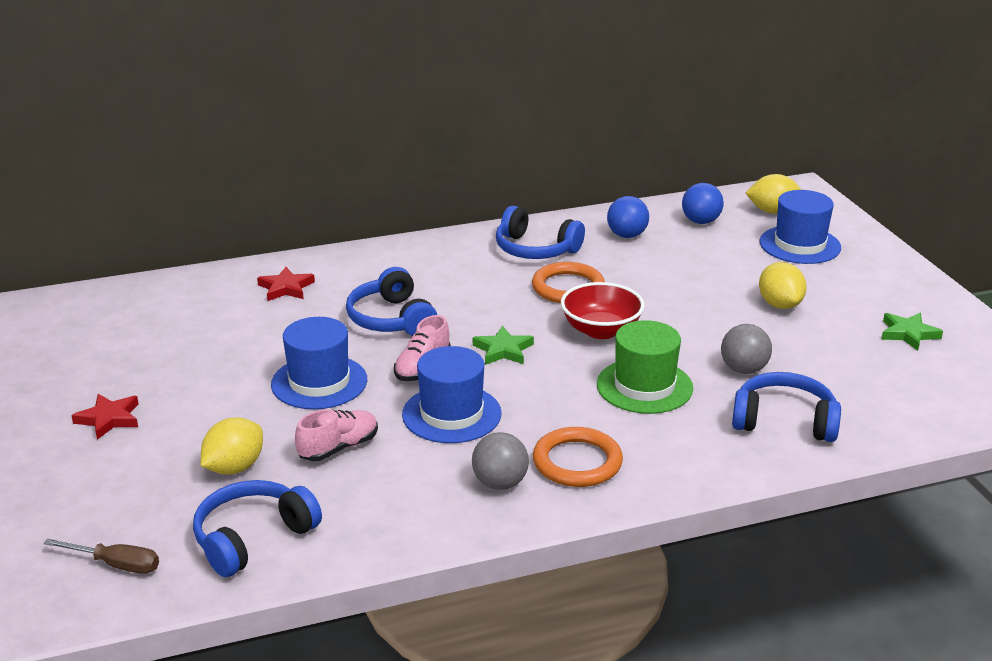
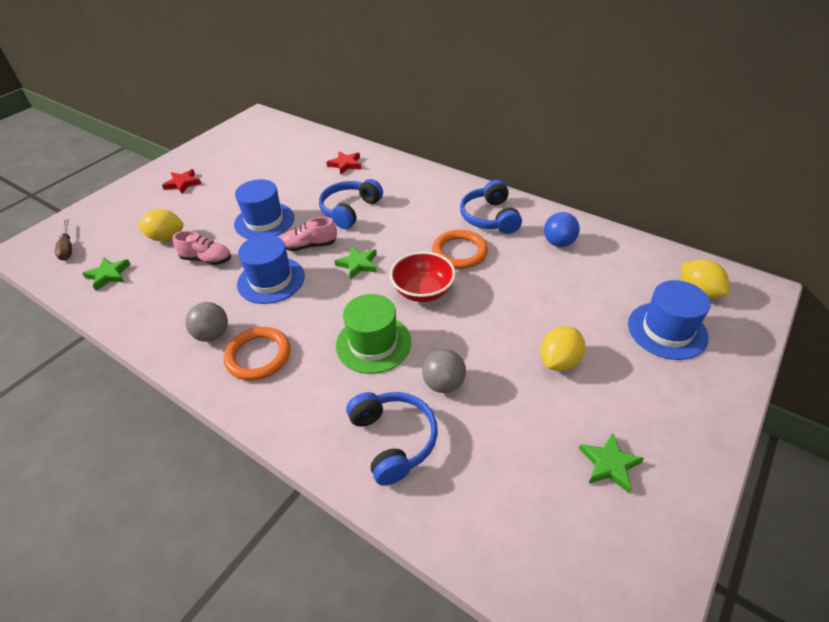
camera: 55 degrees right, 15 degrees up
(253, 538) = (109, 275): blue headphones -> green star
(701, 221) = (627, 265): blue ball -> none

